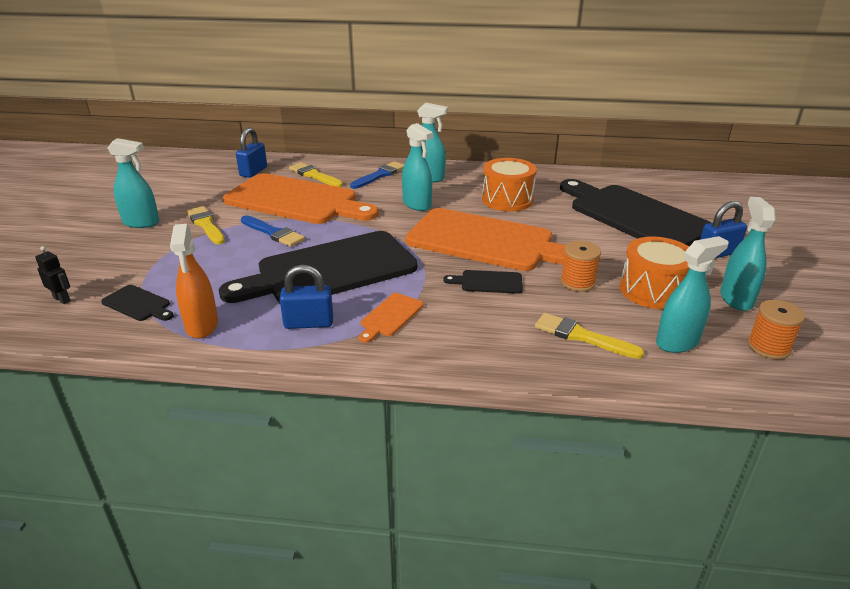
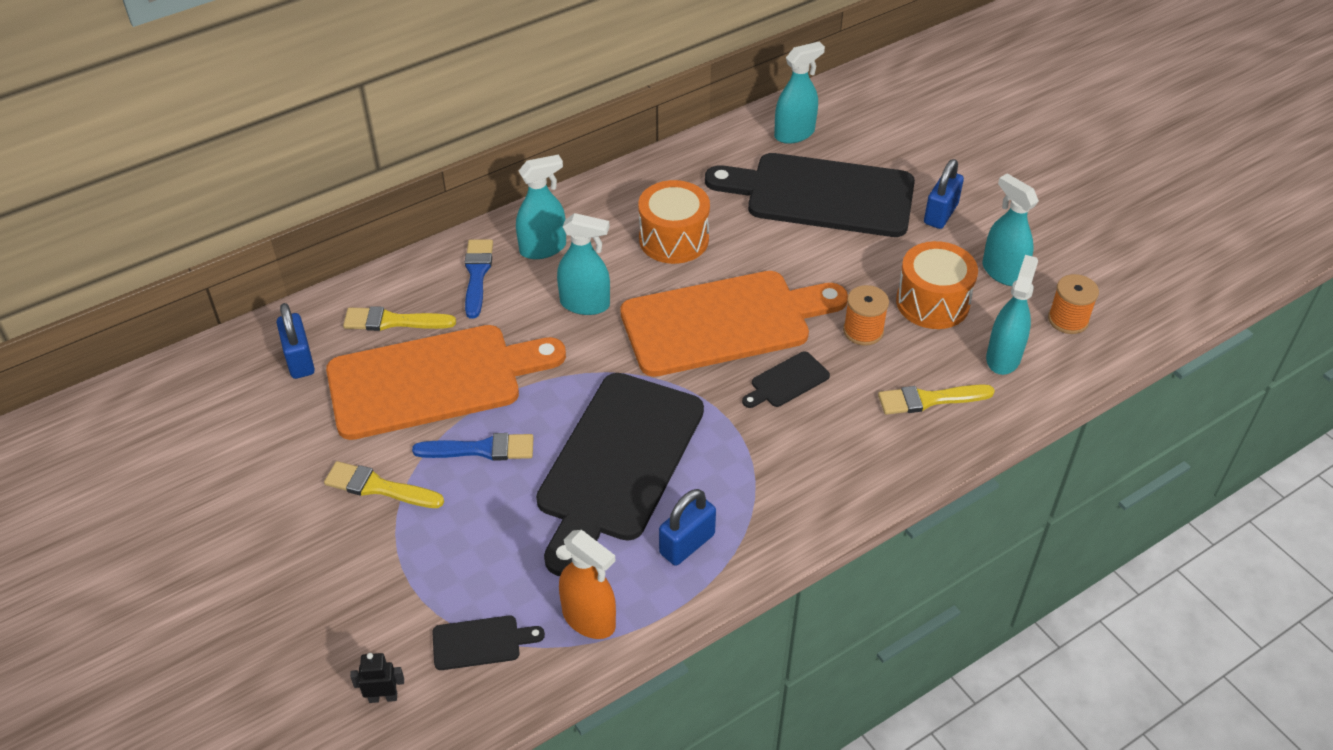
camera: 40 degrees left, 15 degrees up
(141, 223) = (288, 536): turquoise spray bottle -> turquoise spray bottle (794, 134)
(390, 316) = (750, 484): orange cutting board -> none

